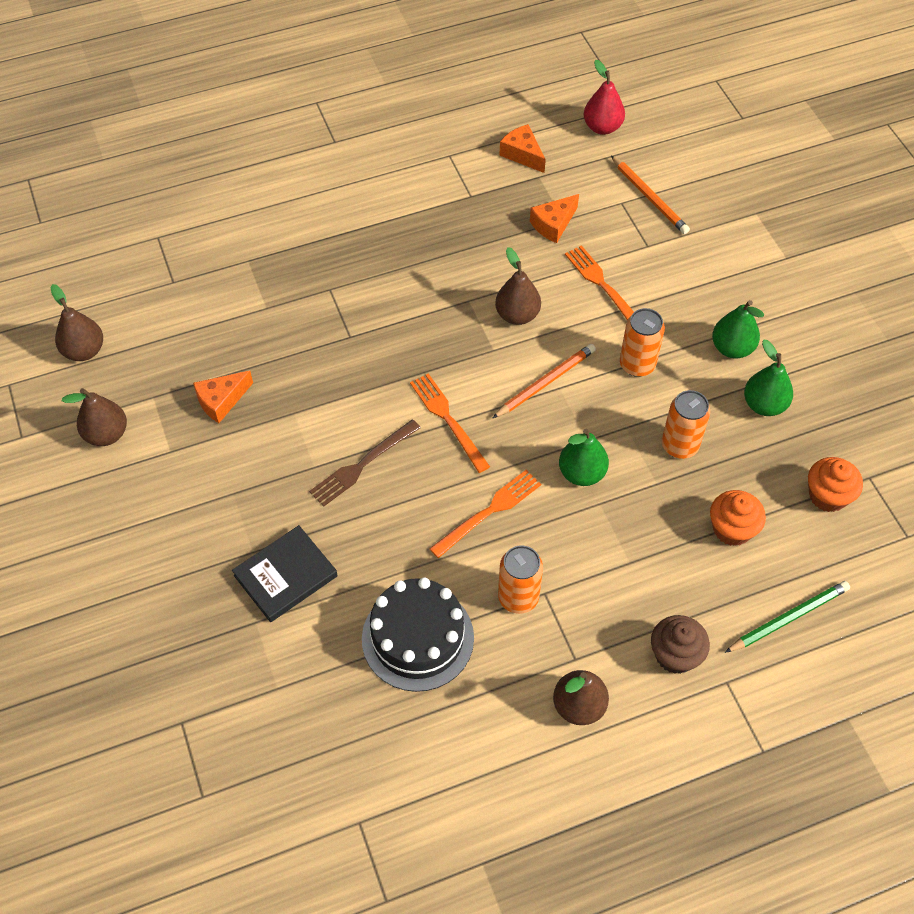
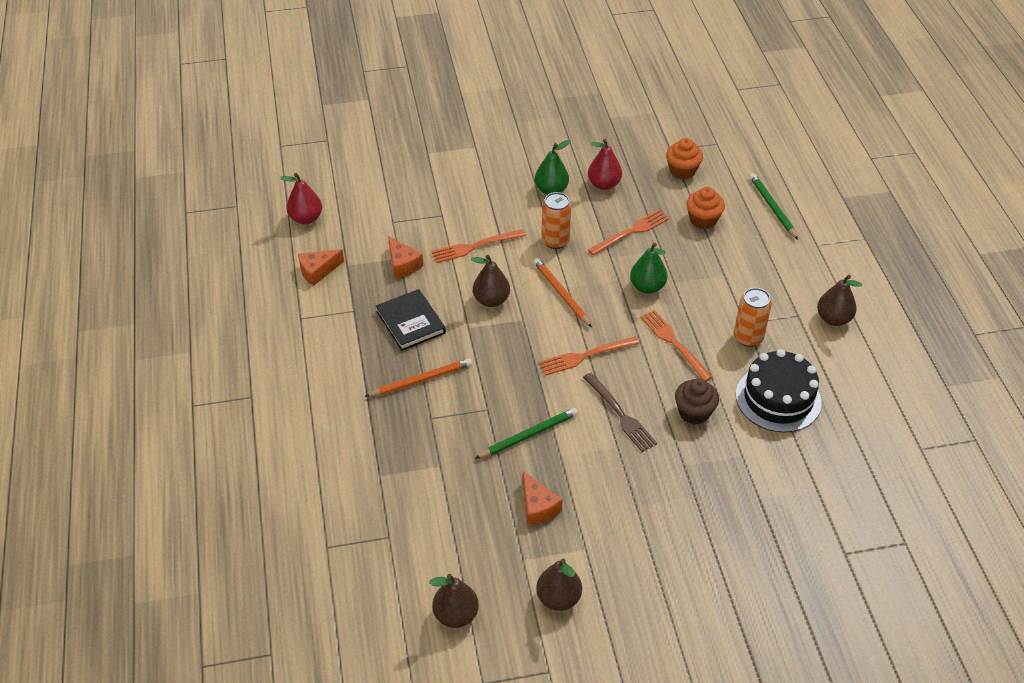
camera: 80 degrees left, 10 degrees down
(285, 576) = (719, 474): black book -> black book (410, 322)
(318, 379) = (528, 435): none -> green pencil
(649, 197) = (392, 205): orange pencil -> orange pencil (421, 380)
(675, 655) = (797, 265): brown cupcake -> brown cupcake (694, 412)
(679, 445) = (631, 232): orange can -> orange fork
(764, 405) = (604, 184): green pear -> red pear

